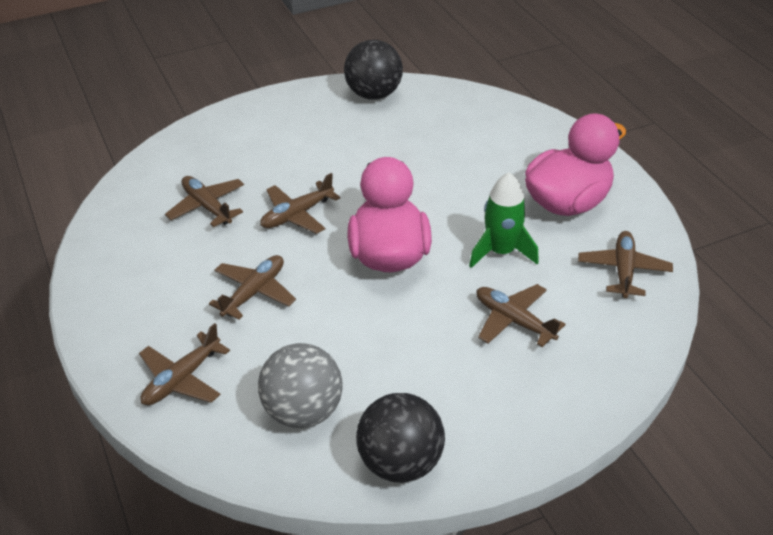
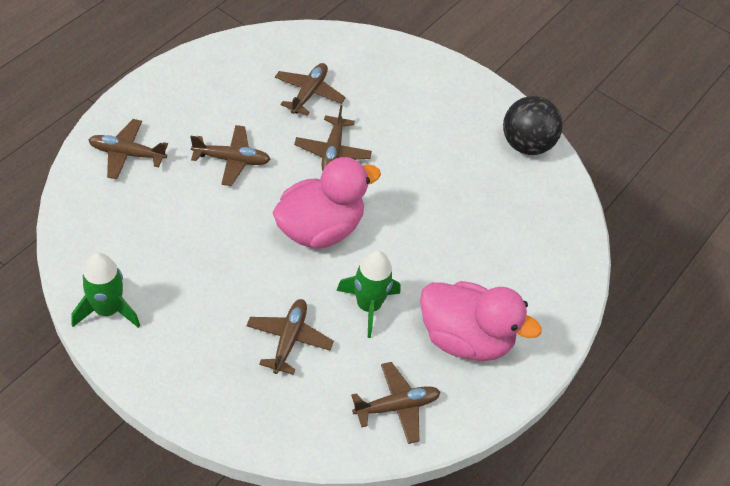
camera: 55 degrees right, 10 degrees up
(297, 215) = (332, 152): brown plane -> brown plane turned 105 degrees counterclockwise
(303, 411) = (129, 234): grey ball -> none
(400, 463) = (107, 310): black ball -> green rocket

